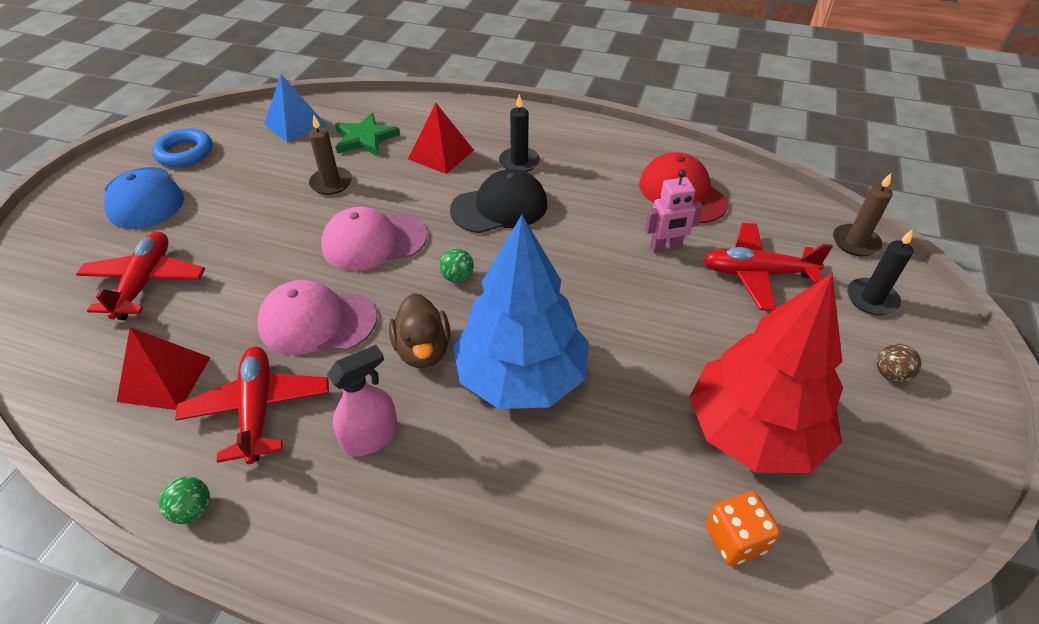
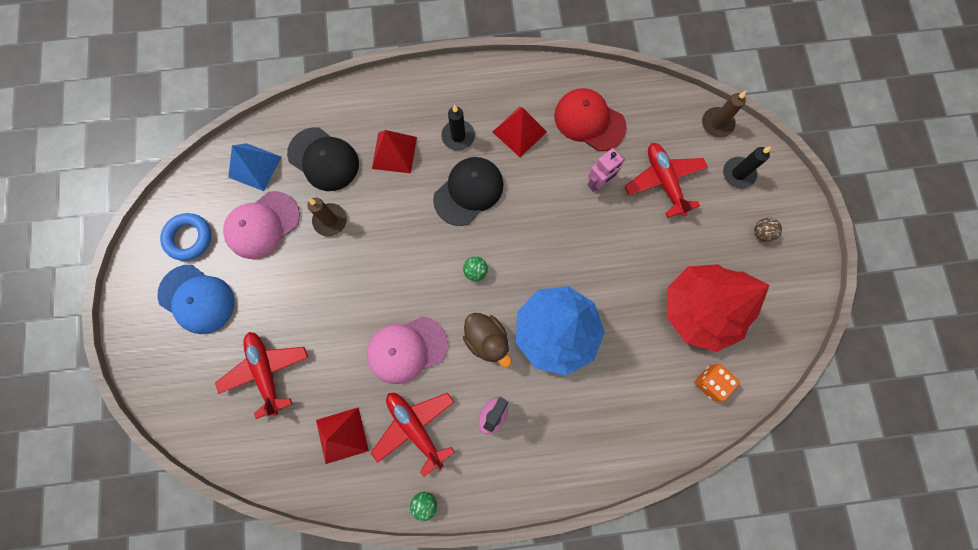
camera: 25 degrees left, 30 degrees up
(365, 138) = (323, 159): green star -> black cap
(374, 241) = (399, 264): pink cap -> pink cap (262, 225)
(592, 178) = (519, 131): none -> red pyramid
(757, 273) = (664, 181): red plane -> red plane turned 90 degrees clockwise

